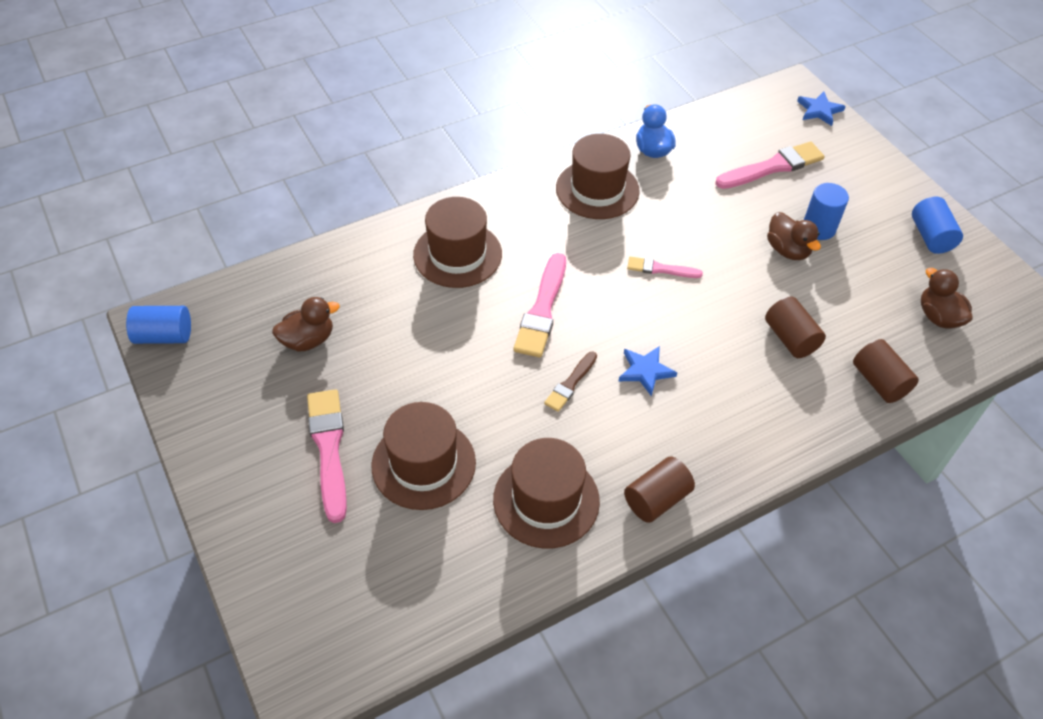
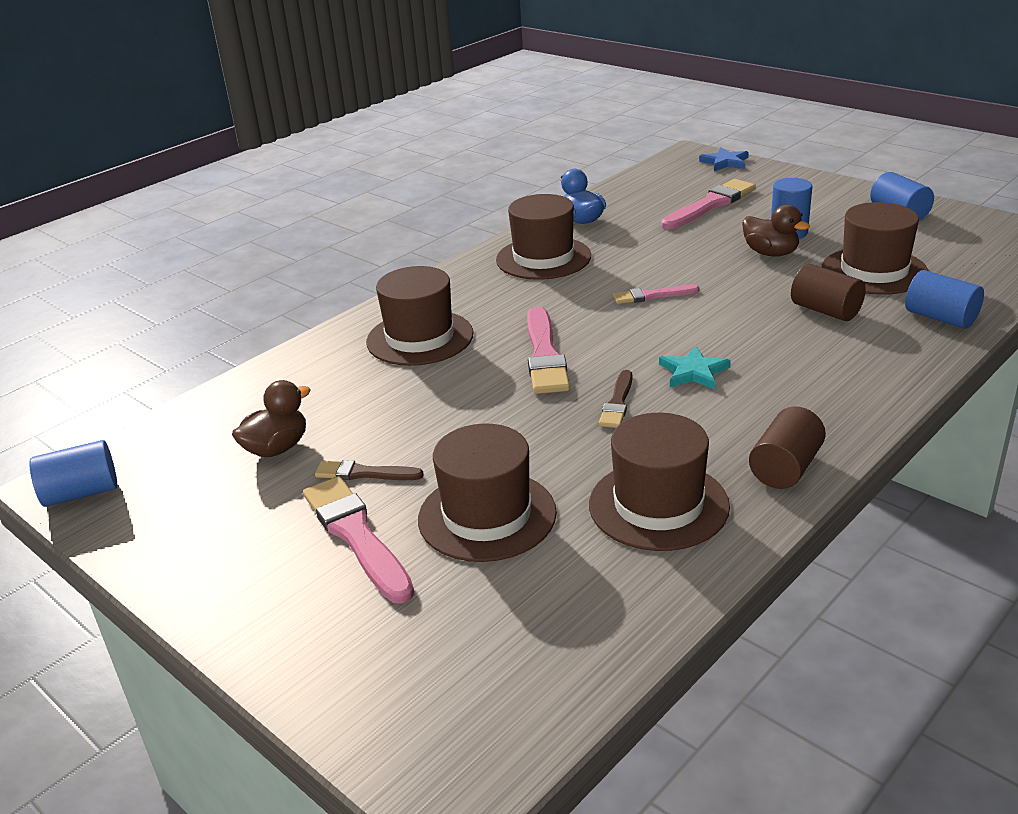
camera: 15 degrees left, 20 degrees down
(358, 389) = (364, 473): none -> brown brush
(645, 371) = (693, 372): blue star -> turquoise star
(861, 304) = (874, 271): none -> brown hat
(879, 382) = (940, 318): brown cylinder -> blue cylinder
(938, 317) = (955, 261): brown duck -> none

